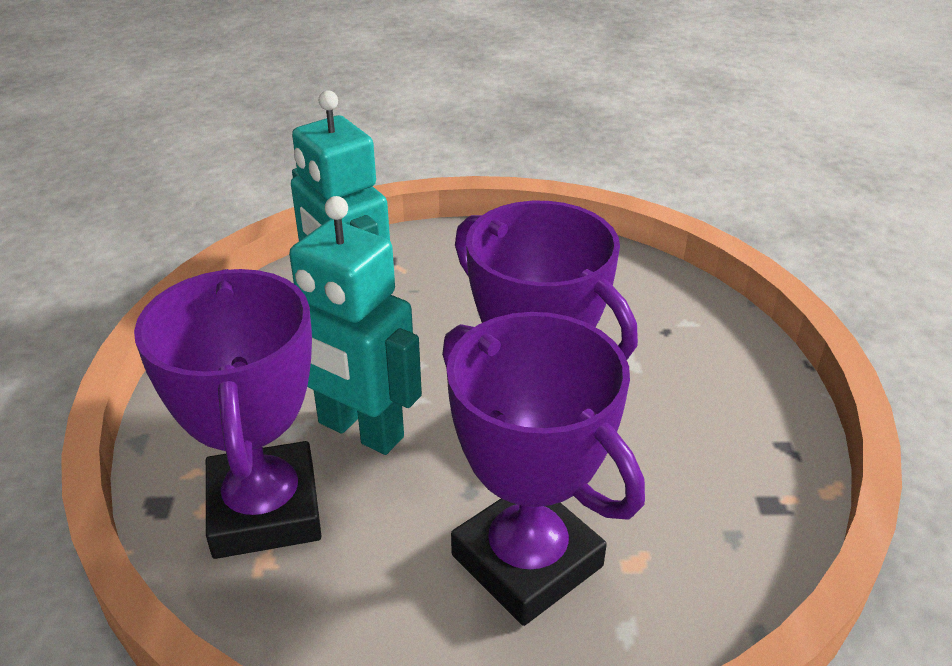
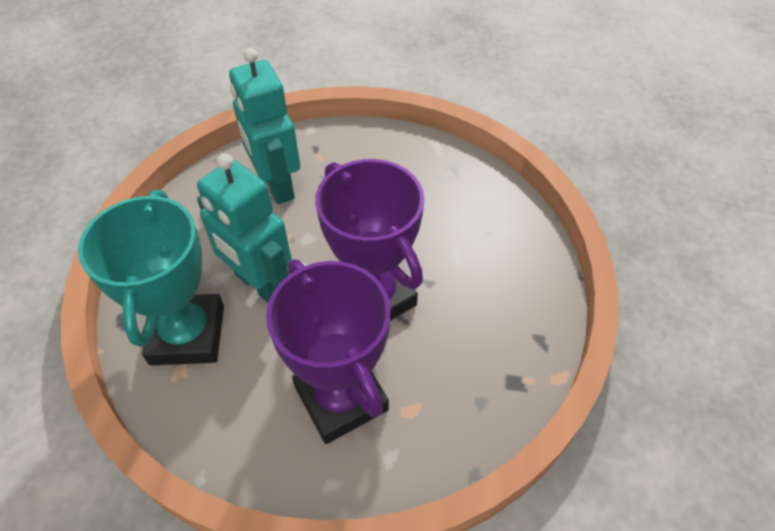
camera: 10 degrees right, 15 degrees up
(265, 509) = (187, 334): purple trophy -> turquoise trophy

